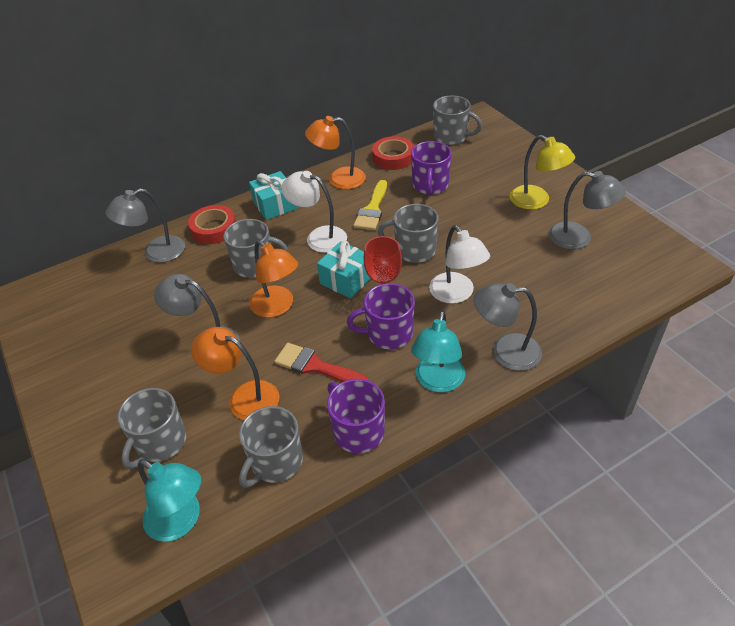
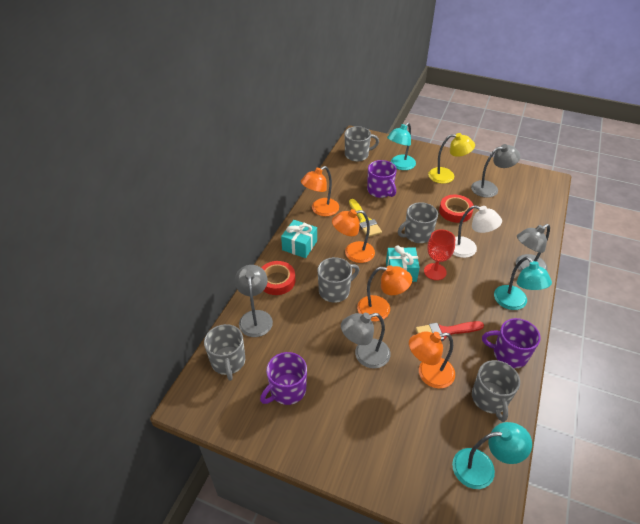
camera: 40 degrees left, 0 degrees up
(156, 252) = (255, 317): grey lamp -> grey lamp turned 150 degrees clockwise
(160, 443) = (414, 433): grey mug -> grey mug (228, 362)
(318, 237) = (353, 253): white lamp -> orange lamp
(388, 334) = (460, 291): purple mug -> purple mug (287, 390)
(393, 157) = (338, 182): red tape -> red tape (455, 211)
(489, 167) = (399, 165): none -> turquoise lamp

